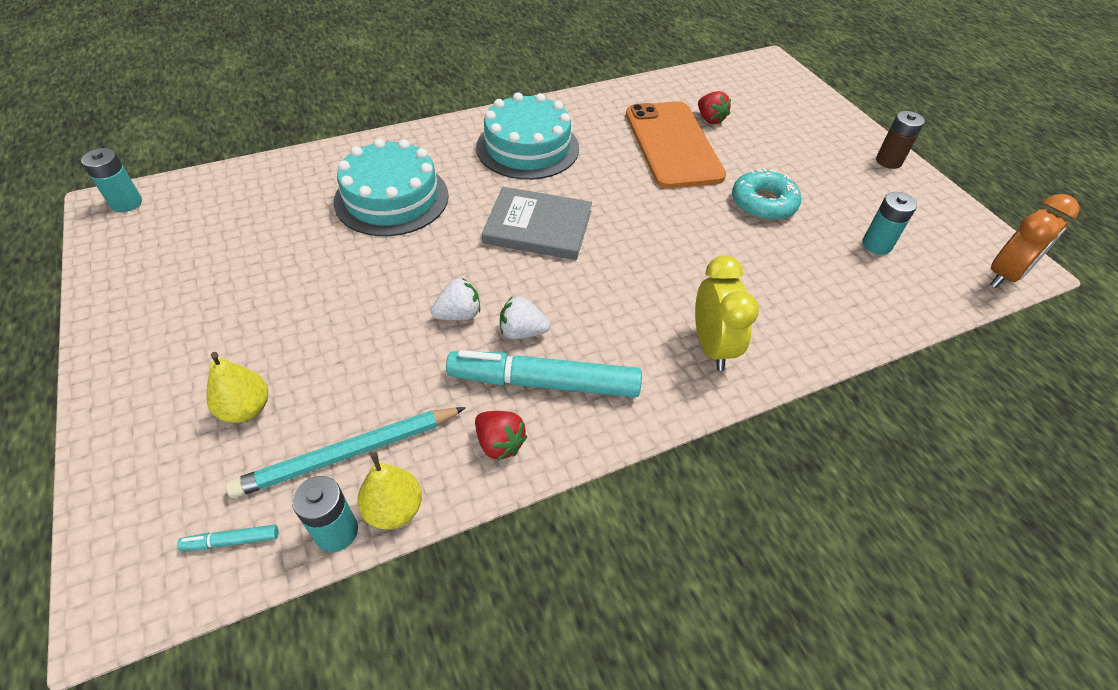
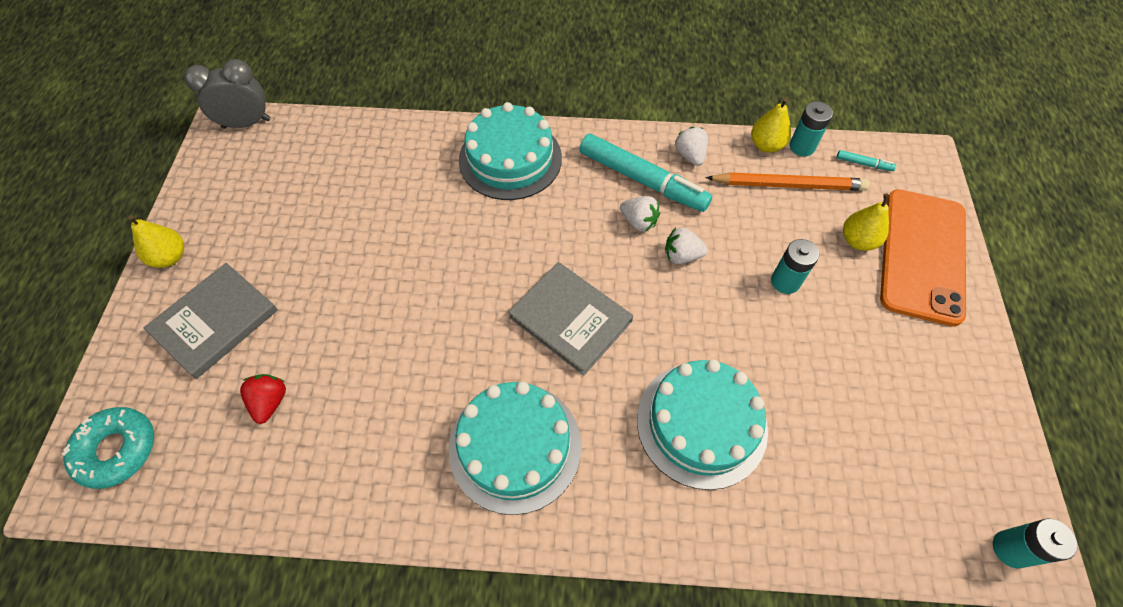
camera: 150 degrees left, 10 degrees up
(348, 454) = (788, 185): turquoise pencil -> orange pencil
(499, 443) = (690, 155): red strawberry -> white strawberry
(673, 145) = (352, 377): orange phone -> orange phone (922, 255)
(712, 347) = (510, 159): yellow clock -> turquoise cake
(763, 203) = (344, 259): turquoise donut -> turquoise donut (117, 450)
(801, 141) = (215, 321): none -> grey book
(876, 245) = (302, 182): turquoise battery -> turquoise battery (785, 281)
(888, 161) = (170, 257): brown battery -> yellow pear
(1004, 275) = (247, 123): orange clock -> grey clock

